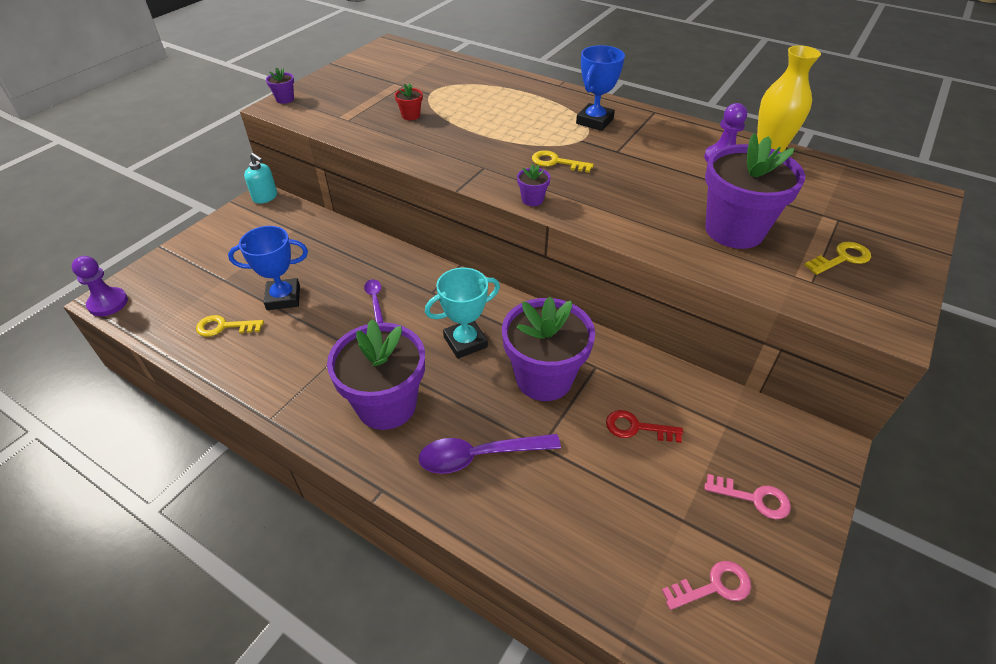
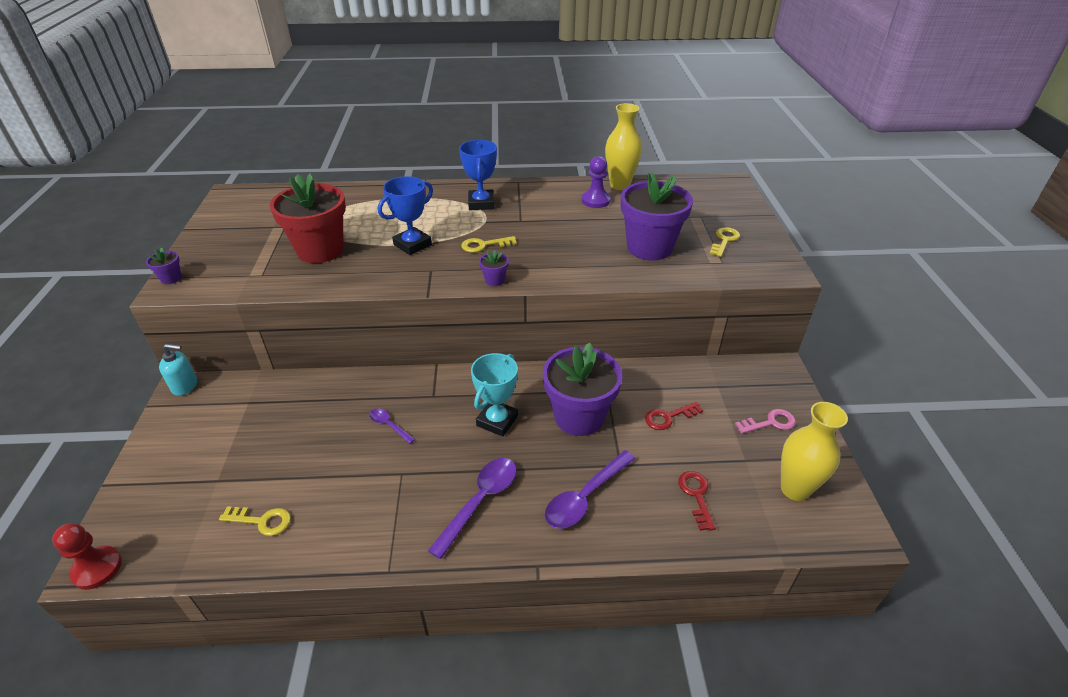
camera: 35 degrees left, 5 degrees down
(108, 303) = (97, 568): purple pawn -> red pawn
(224, 327) = (262, 521): yellow key -> yellow key turned 135 degrees counterclockwise
(283, 298) = (298, 466): blue trophy -> blue trophy (412, 245)
(386, 405) = (480, 502): purple flower pot -> purple spoon
(410, 115) = (320, 250): red flower pot -> red flower pot, size x2.50
(591, 522) = (696, 495): none -> red key
(713, 586) = (794, 489): pink key -> yellow vase

